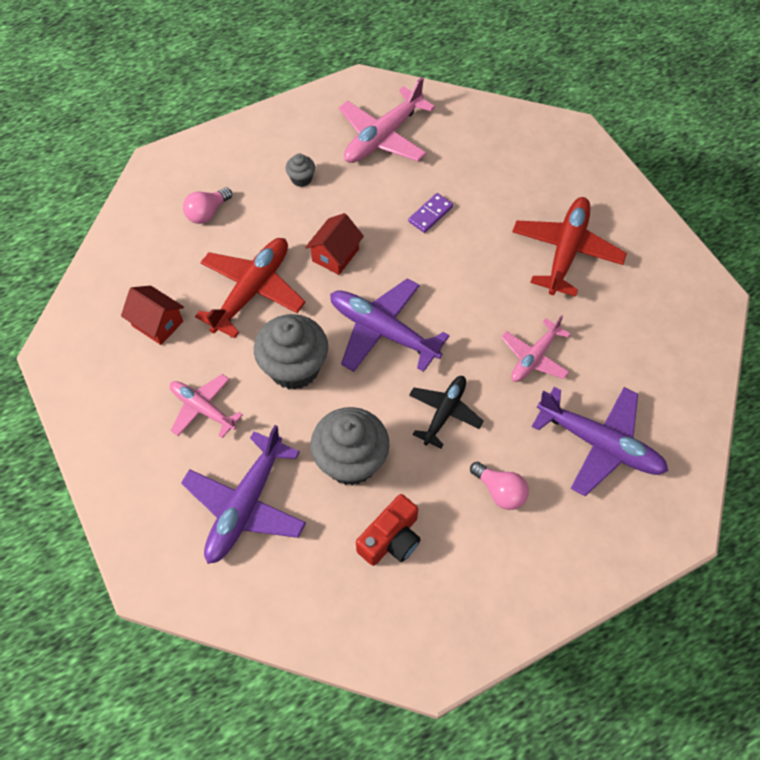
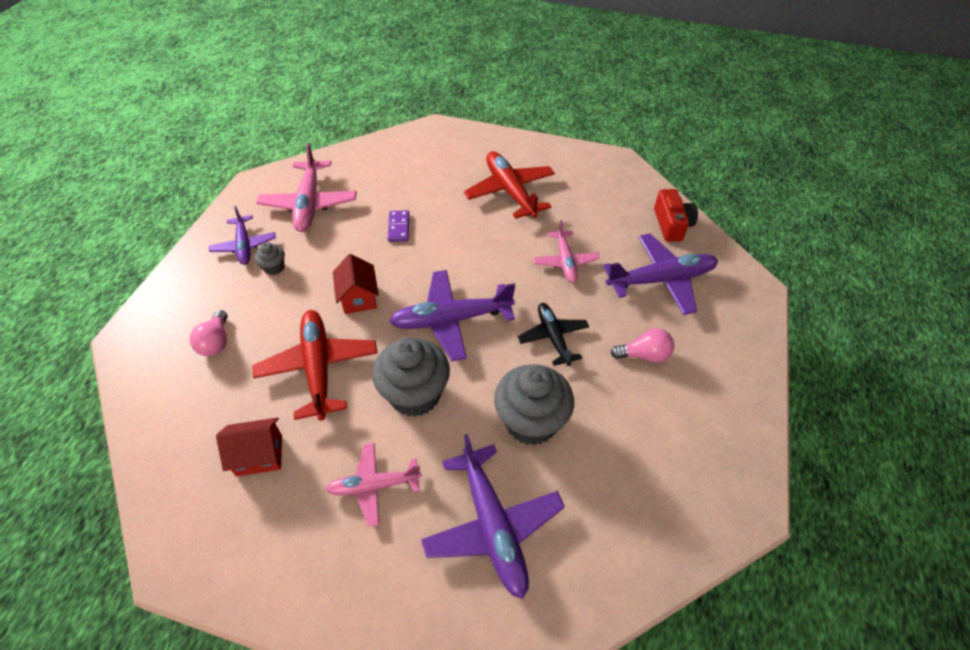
camera: 45 degrees left, 10 degrees down
(299, 142) = (244, 246): none -> purple plane
(391, 539) = (619, 448): red camera -> red camera (672, 224)

